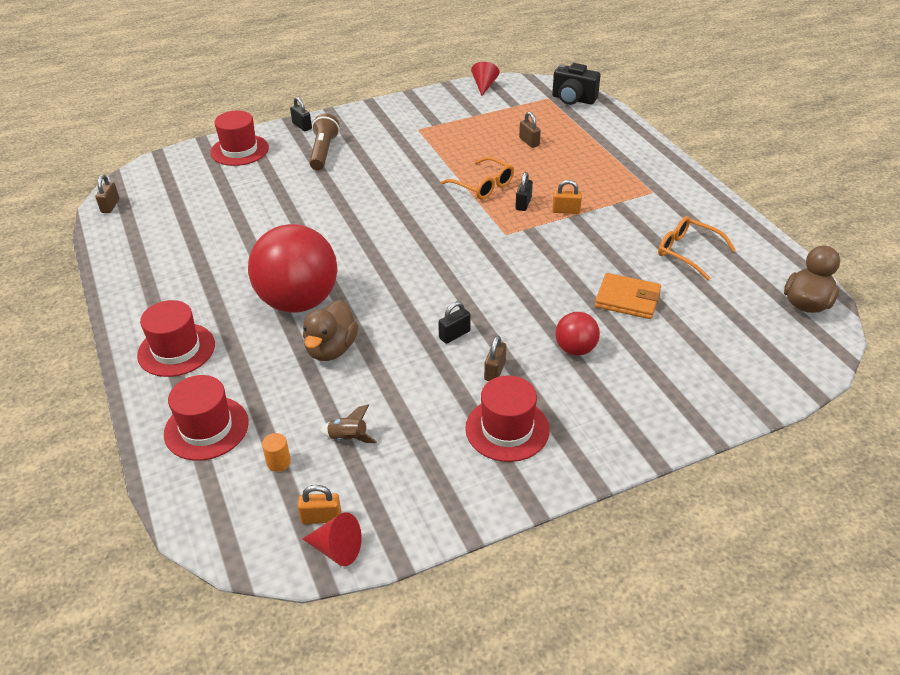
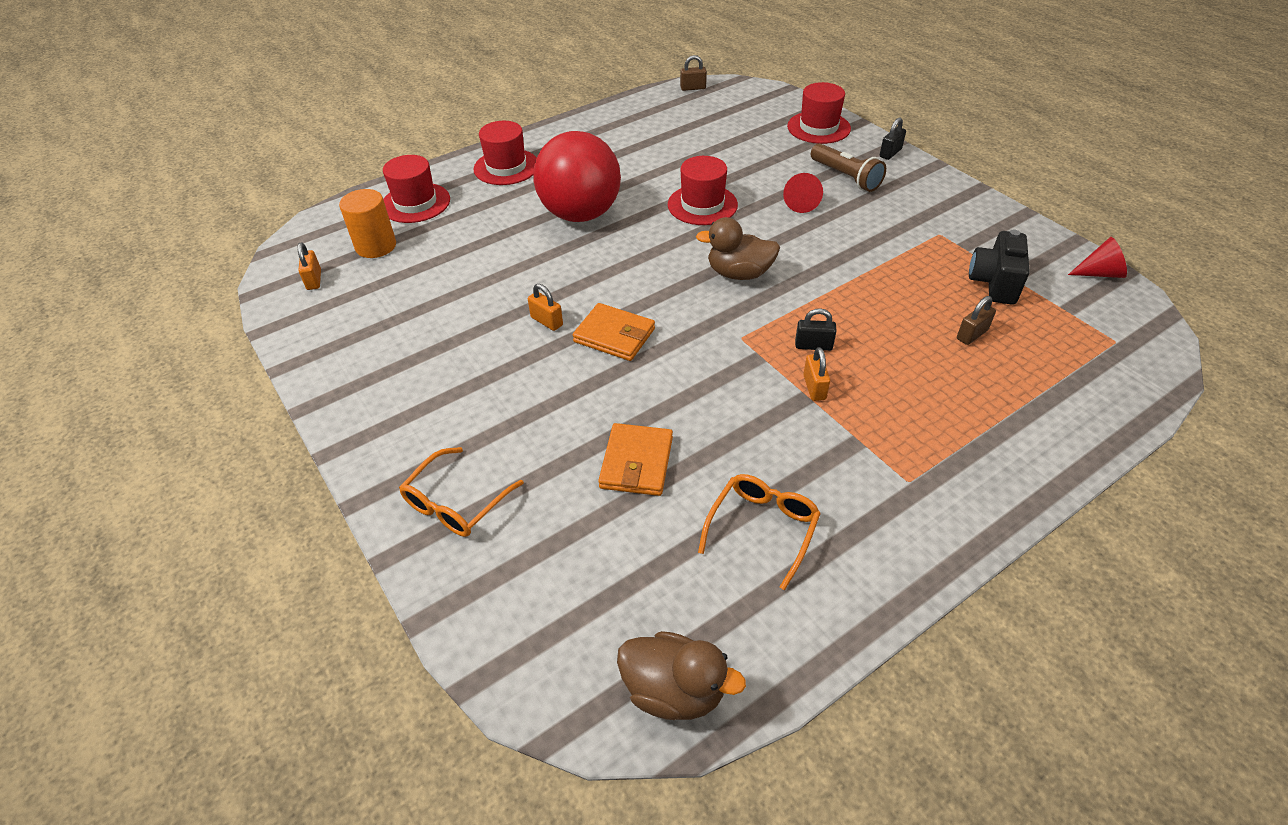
camera: 80 degrees right, 5 degrees up
(278, 462) = (376, 246): orange cylinder -> orange cylinder, size x2.00
(323, 152) = (845, 177): brown flashlight -> brown flashlight turned 60 degrees clockwise
(331, 349) = (516, 246): brown duck -> brown duck (739, 273)
(337, 549) = (281, 294): red cone -> red cone (801, 203)
(348, 438) = (401, 277): brown rocket -> none
(454, 334) = (547, 321): black padlock -> orange padlock
(483, 185) = (838, 305): orange glasses -> orange glasses (456, 503)
(485, 297) = (614, 335): none -> orange wallet
(495, 371) = (493, 358): brown padlock -> none
(507, 429) = (409, 377): red hat -> red hat (702, 205)
(573, 99) = (1134, 369): black camera -> black camera (994, 283)
(575, 349) = (534, 419): red ball -> none

